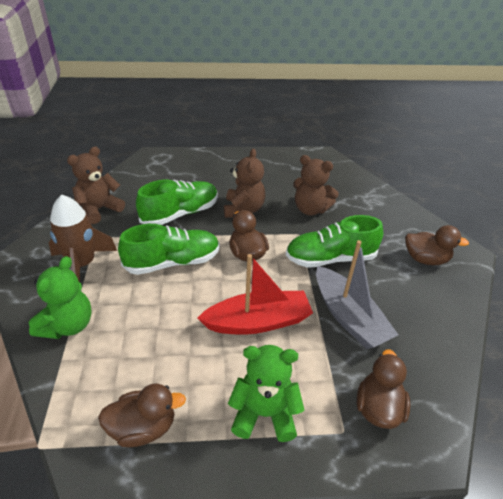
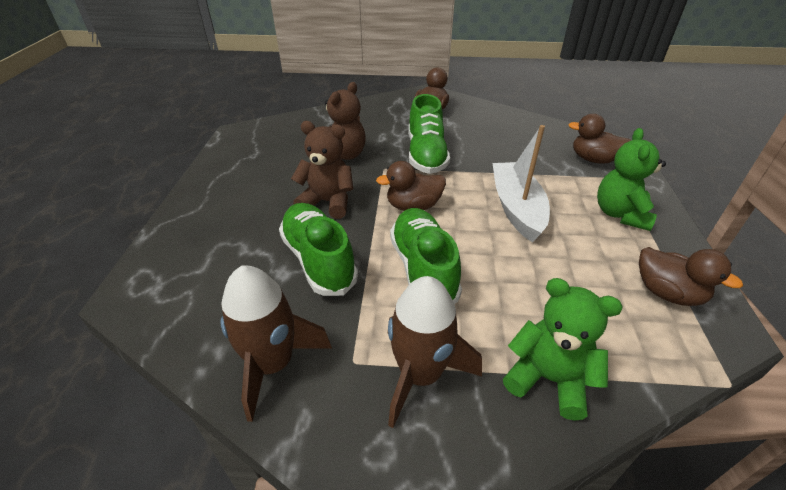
camera: 80 degrees left, 0 degrees up
(99, 209) = (273, 364): brown teddy bear -> brown rocket
(143, 427) = (667, 293): brown duck -> brown duck turned 135 degrees clockwise
(258, 322) = (516, 208): red boat -> white boat
(348, 317) = (503, 157): grey boat -> none

